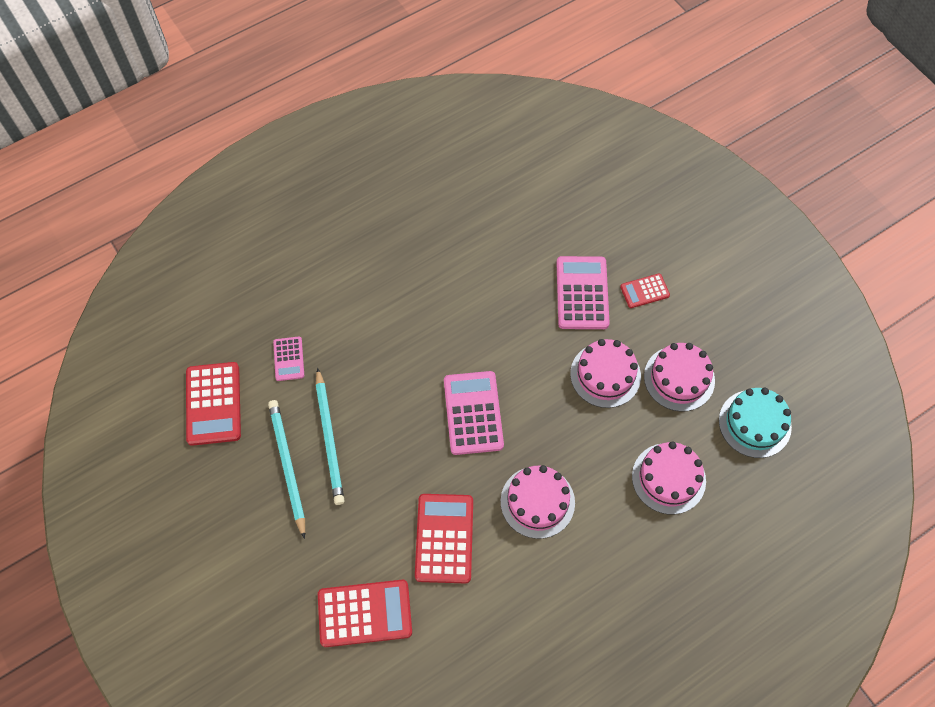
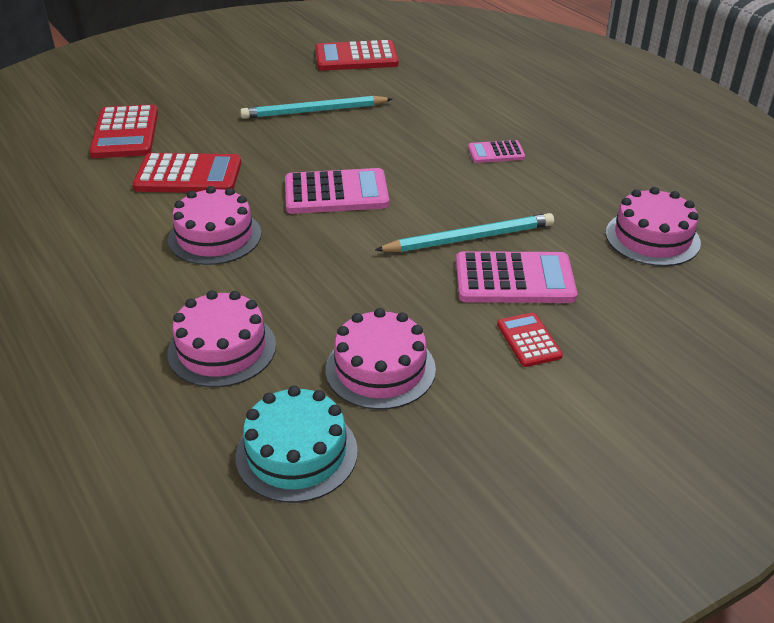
camera: 90 degrees right, 25 degrees down
(287, 466) = (287, 92): turquoise pencil -> turquoise pencil (469, 238)
(288, 359) = (404, 89): pink calculator -> pink calculator (496, 152)
(605, 375) = (386, 296): pink cake -> pink cake (652, 238)

